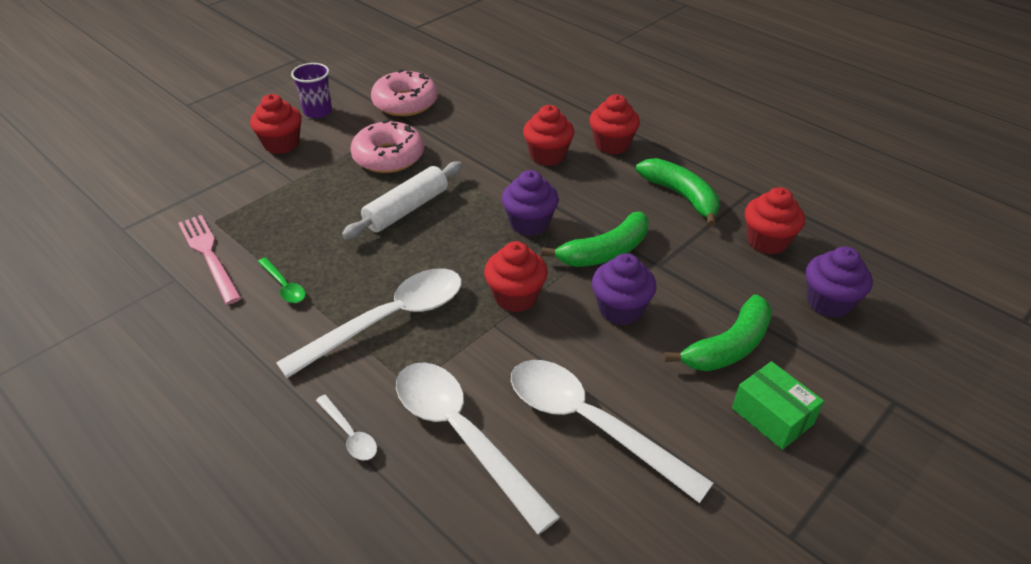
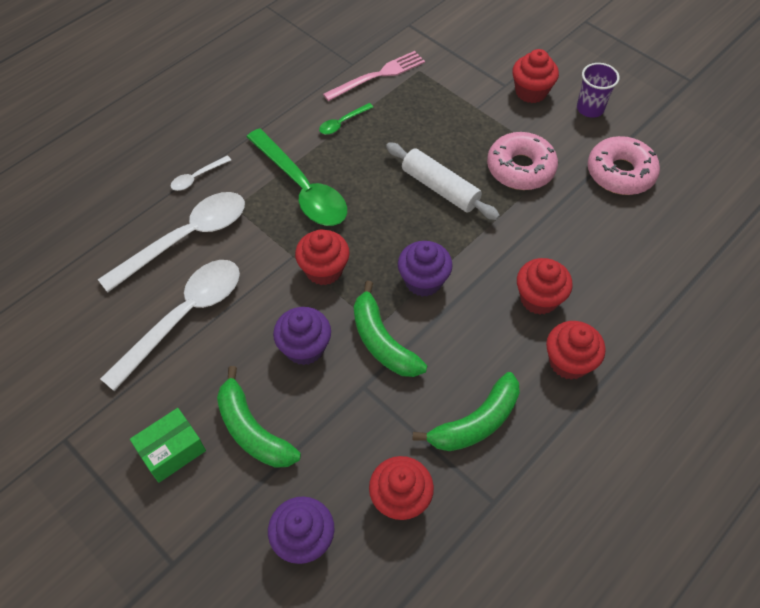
camera: 90 degrees right, 15 degrees up
(388, 320) = (302, 188): white spoon -> green spoon

